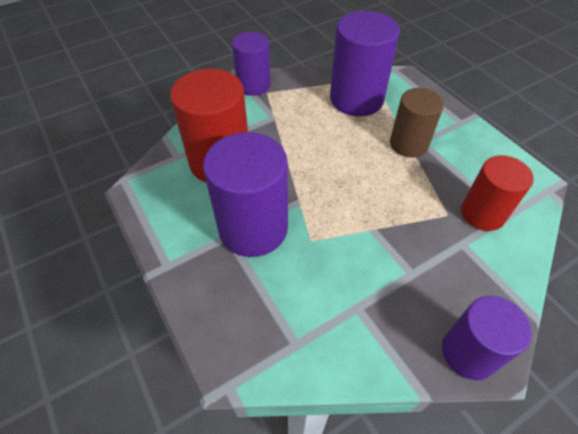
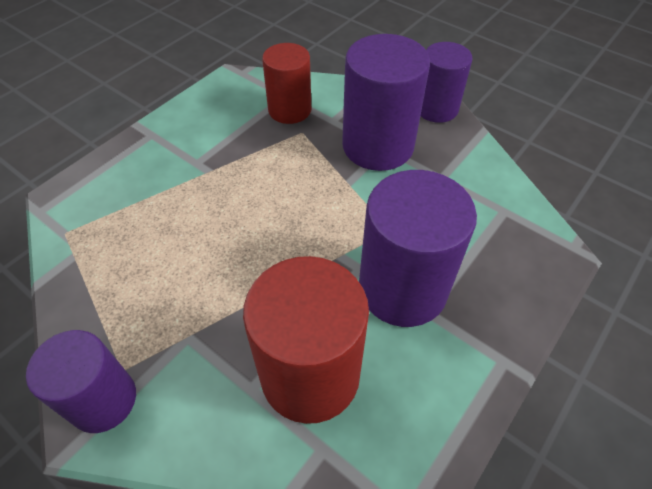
camera: 110 degrees left, 0 degrees up
(356, 99) = (122, 241): purple cylinder -> purple cylinder (378, 146)
(408, 144) = (205, 173): brown cylinder -> none

